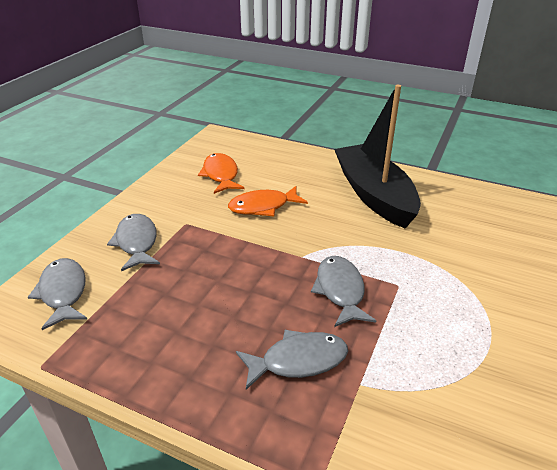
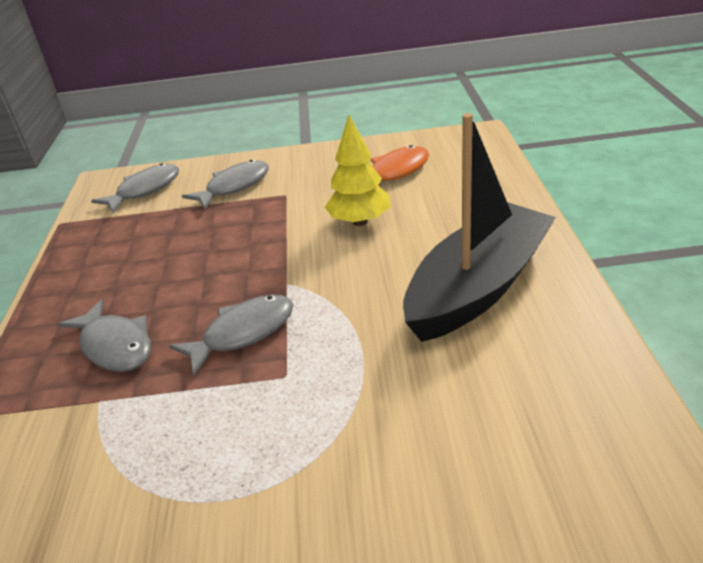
camera: 65 degrees right, 0 degrees up
(263, 207) = (360, 221): orange fish -> yellow tree

